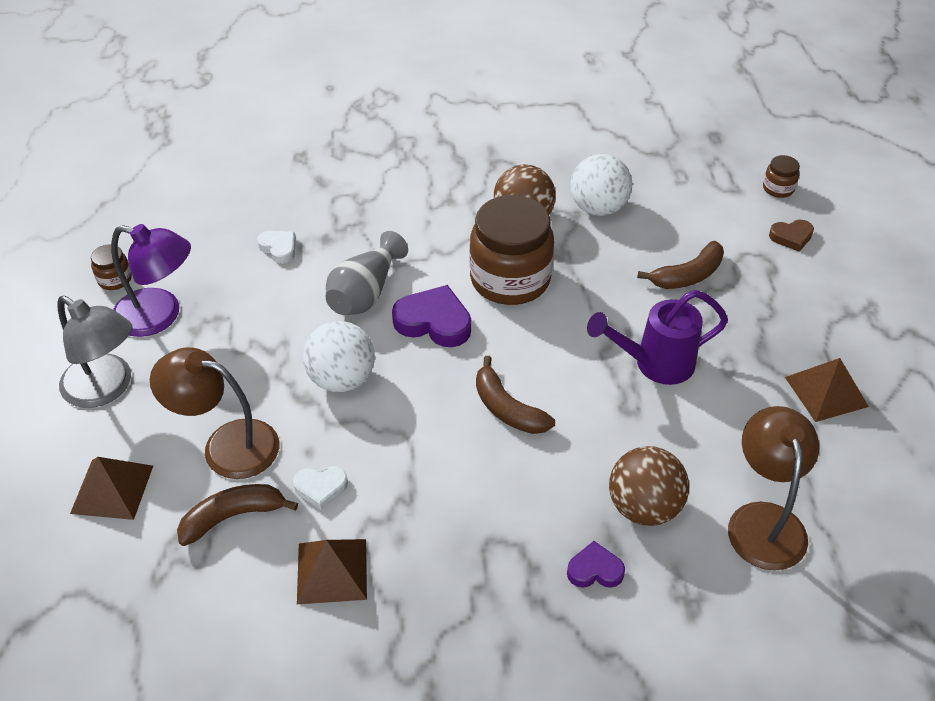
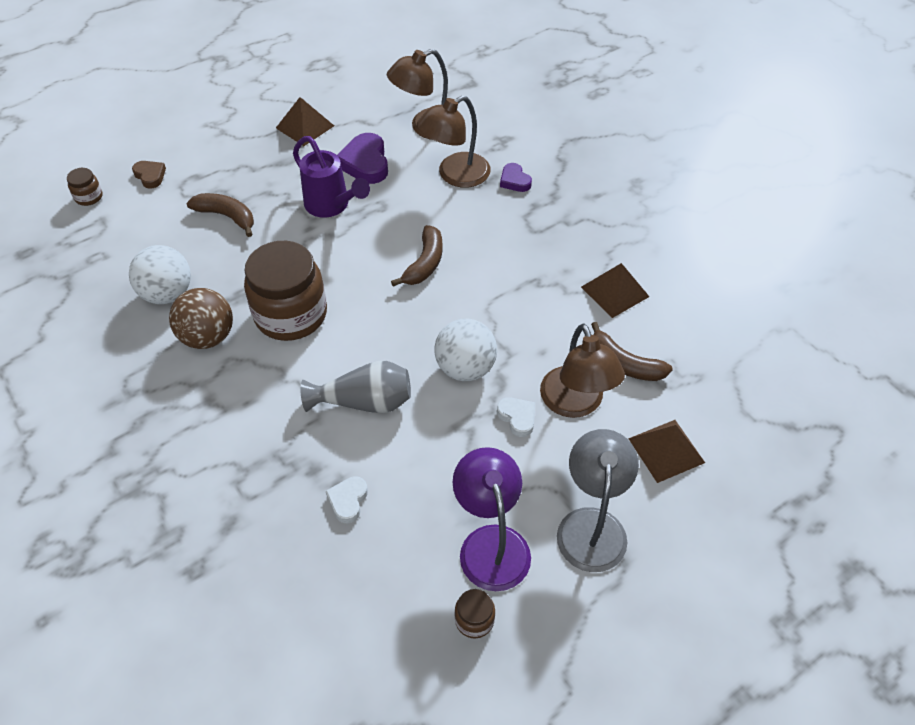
camera: 120 degrees left, 5 degrees up
(321, 488) = (564, 329): white heart -> white heart (517, 417)
(434, 322) = (369, 340): purple heart -> purple heart (365, 163)
(643, 507) = (455, 175): brown ball -> brown lamp

